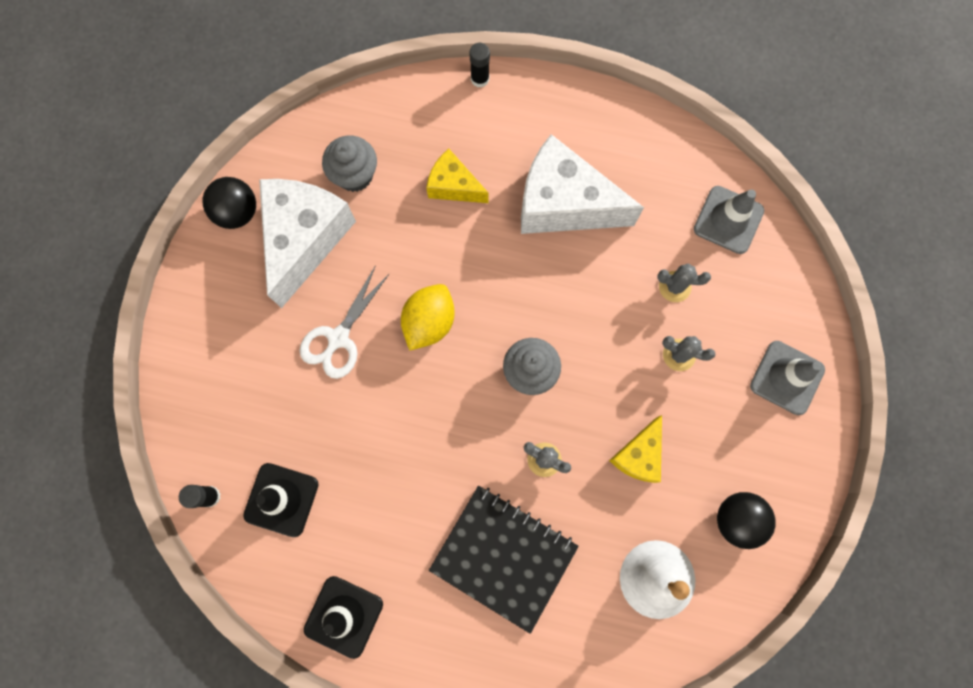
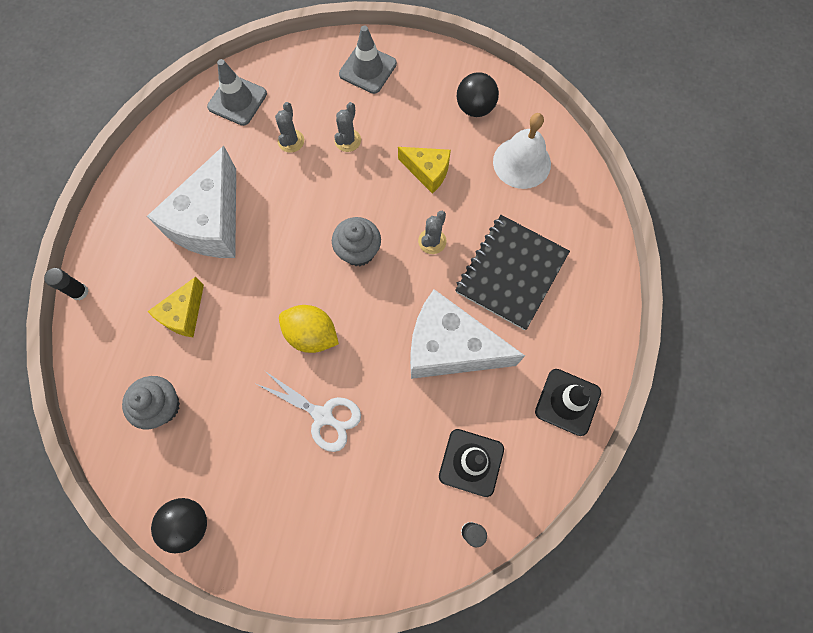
camera: 90 degrees left, 5 degrees down
(305, 239) = (223, 452): white cheese -> white cheese (449, 347)

